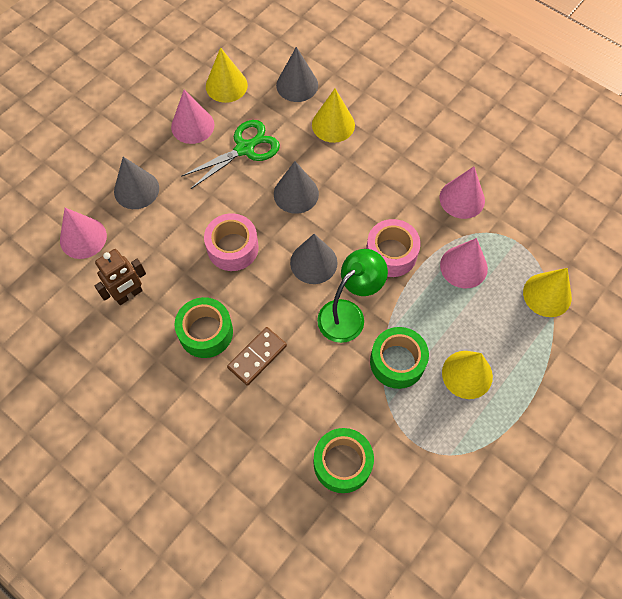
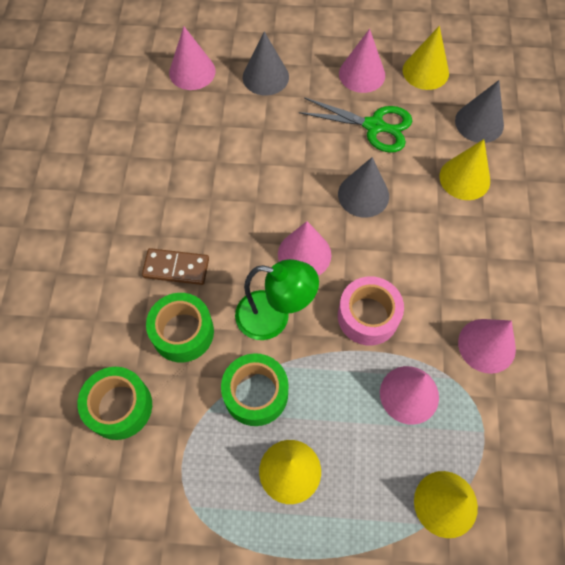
camera: 55 degrees right, 0 degrees up
(129, 295) = (165, 136): brown robot -> none
(206, 332) = (171, 213): green tape -> green tape (183, 332)
(232, 248) = (267, 181): pink tape -> none
(313, 262) = (304, 254): grey cone -> pink cone

